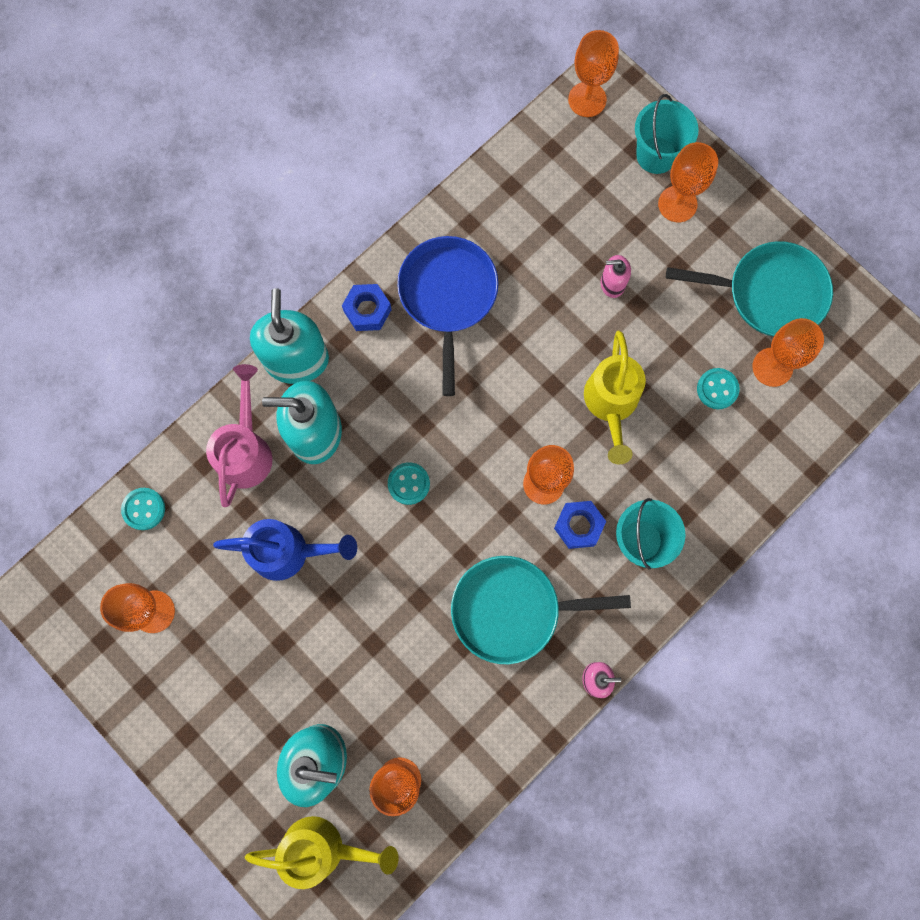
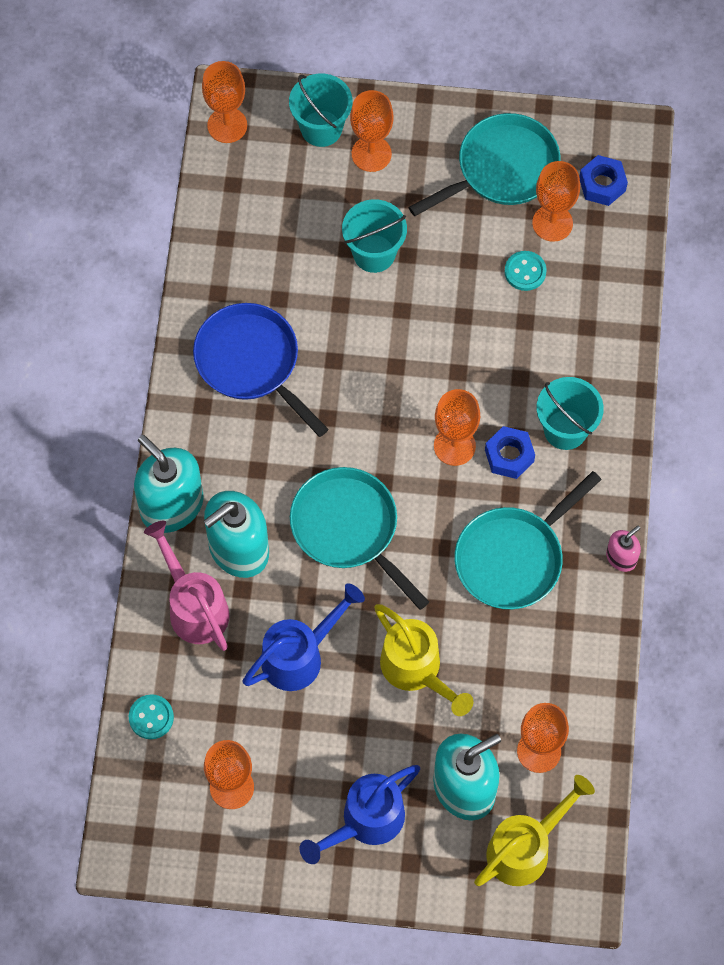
camera: 40 degrees left, 10 degrees down
(225, 722) = (366, 821): none -> blue watering can
(367, 310) = (195, 423): blue nut -> blue nut (602, 184)
(408, 484) = (349, 529): turquoise button -> turquoise pan
(611, 403) = (453, 345): yellow watering can -> yellow watering can (416, 670)
(612, 283) = (374, 253): pink soap dispenser -> turquoise bucket

